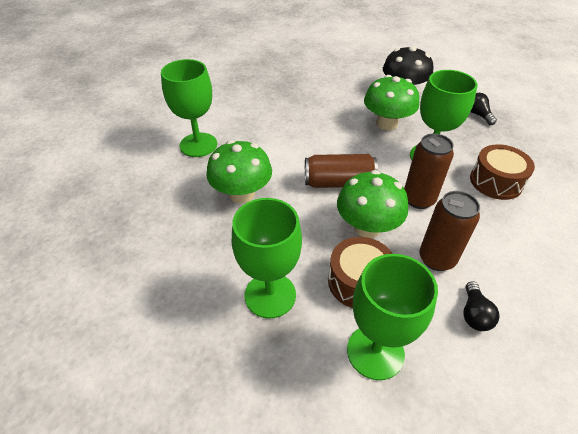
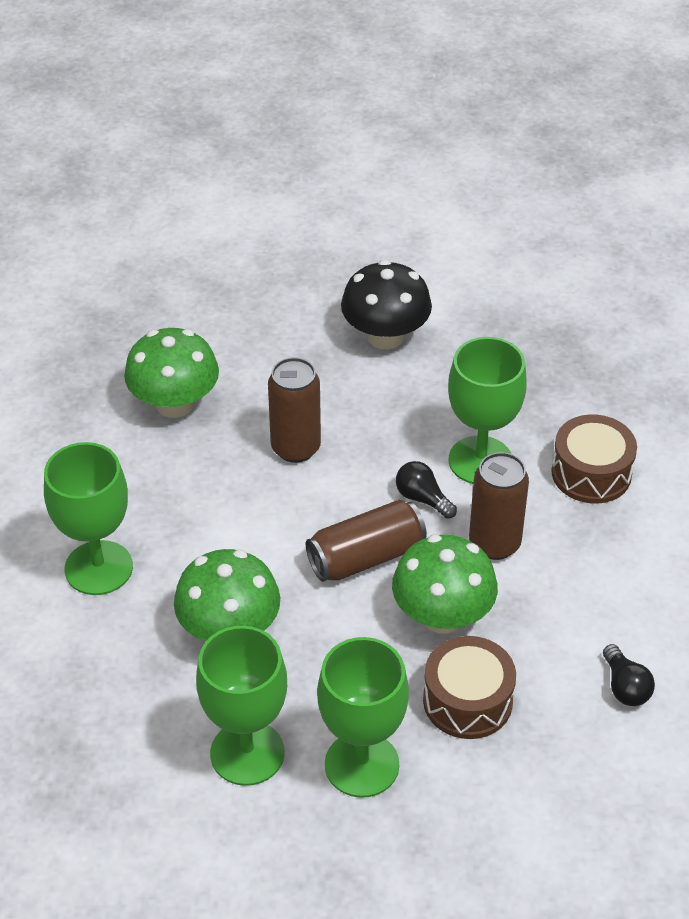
camera: 25 degrees left, 0 degrees up
(375, 352) = (527, 781): green goblet -> green goblet (247, 753)
(386, 123) = (388, 416): green mushroom -> green mushroom (175, 404)
(436, 259) = (553, 628): brown can -> brown can (295, 448)
(478, 114) = (525, 348): black light bulb -> black light bulb (422, 498)

